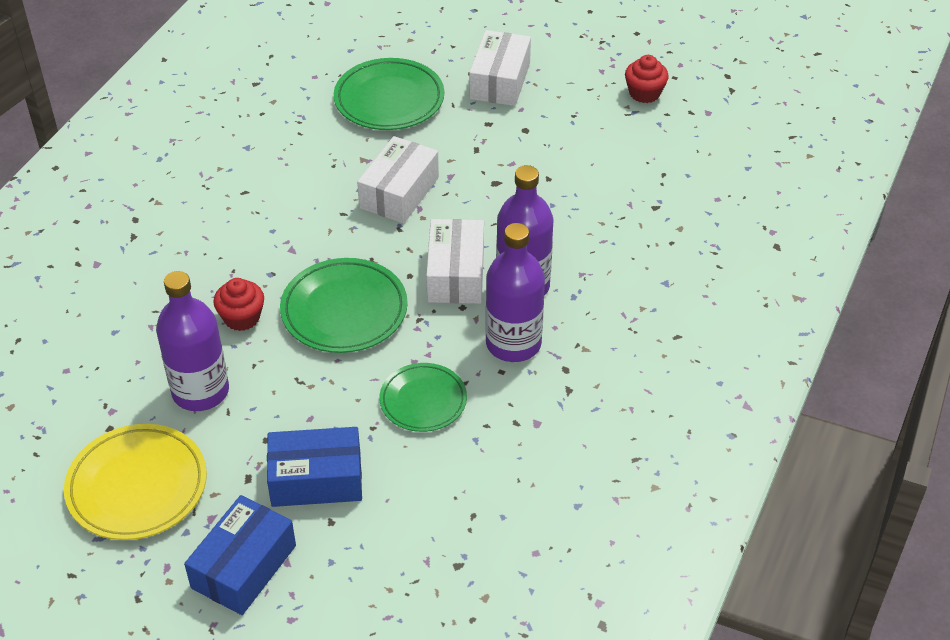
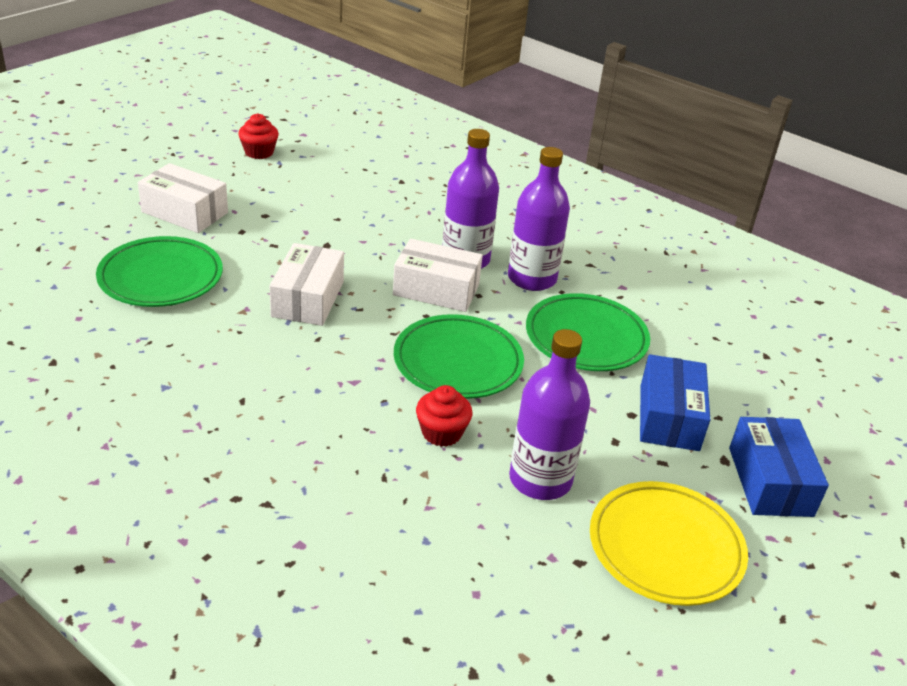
camera: 80 degrees left, 10 degrees down
(243, 566) = (770, 481): blue box -> blue box turned 45 degrees clockwise
(399, 192) = (308, 299): white box -> white box turned 60 degrees clockwise
(423, 401) = (586, 338): green plate -> green plate, size x1.53

